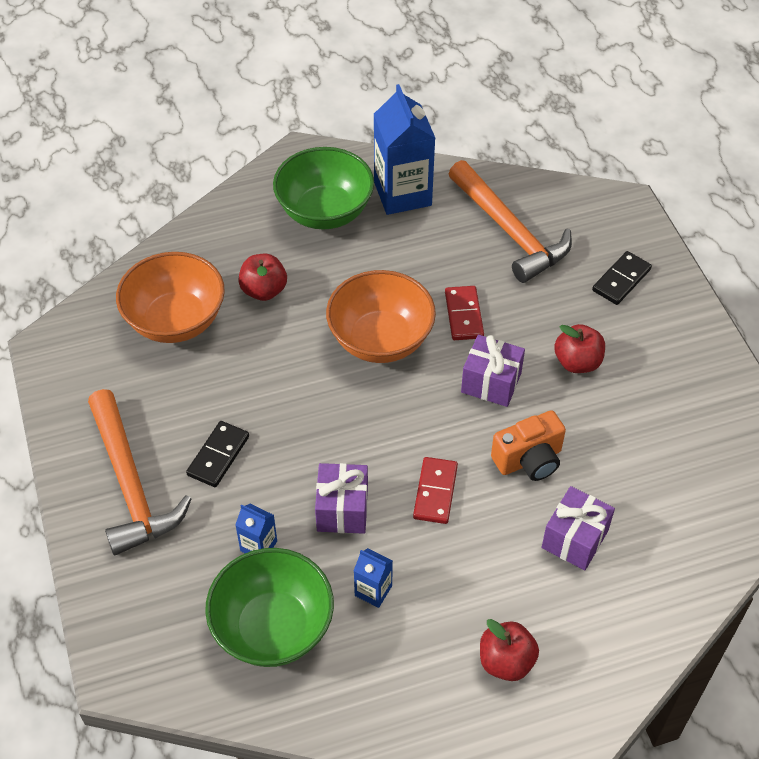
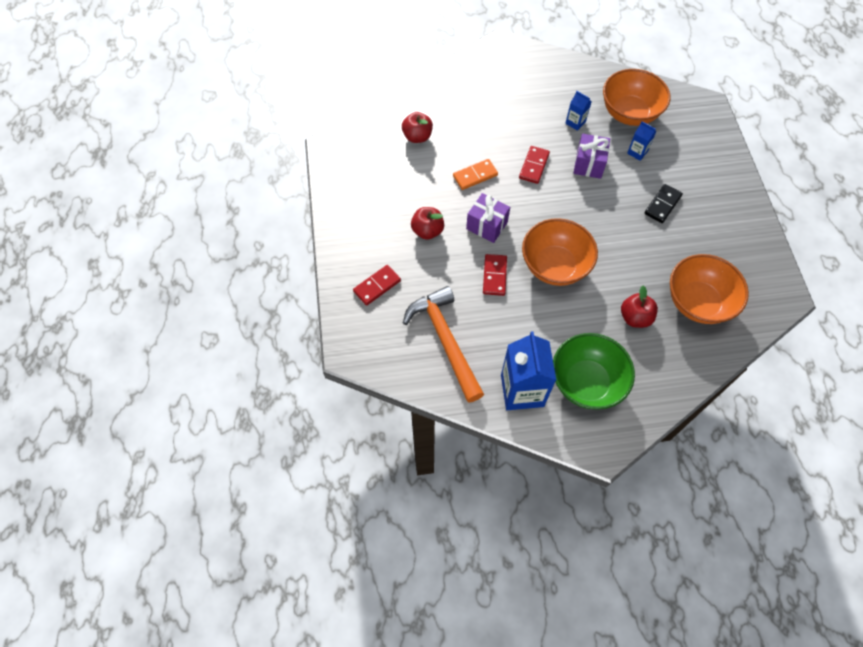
camera: 170 degrees left, 10 degrees up
(131, 484) = (714, 196): orange hammer -> none
(273, 627) = (629, 113): green bowl -> orange bowl
(506, 661) = (512, 84): red apple -> red apple (417, 136)
(529, 460) = (475, 176): orange camera -> orange domino
(575, 539) = (461, 131): purple gift -> none
(621, 280) = (377, 286): black domino -> red domino

